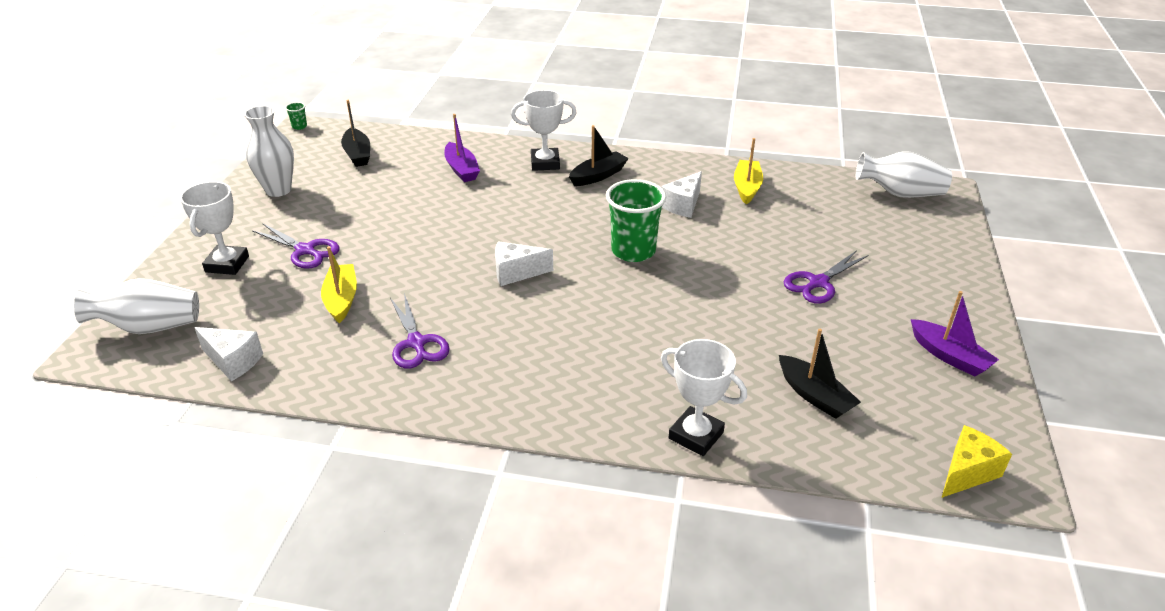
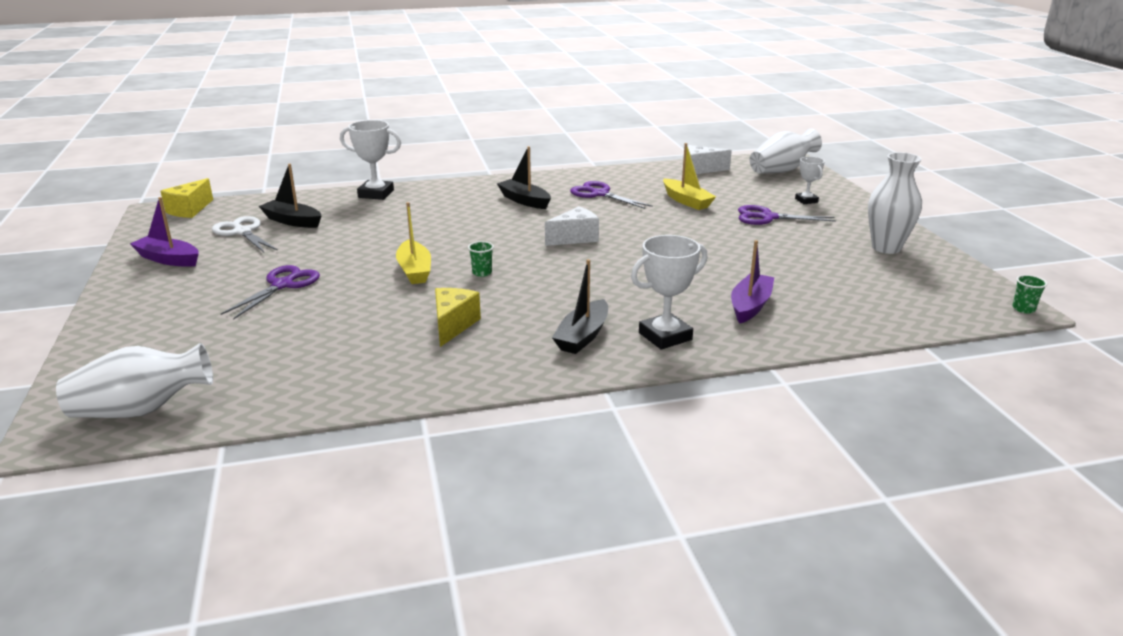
camera: 155 degrees right, 10 degrees down
(227, 264) = (806, 200): white trophy -> white trophy, size x0.59
(357, 154) = (889, 294): black boat -> black boat (524, 201)
(461, 169) = (750, 306): purple boat -> purple boat turned 75 degrees clockwise
(633, 251) = (482, 273): green cup -> green cup, size x0.41
(683, 205) = (453, 325): white cheese -> yellow cheese
(747, 187) = (377, 366): yellow boat -> yellow boat (414, 270)
(876, 389) = (242, 232): none -> white scissors

